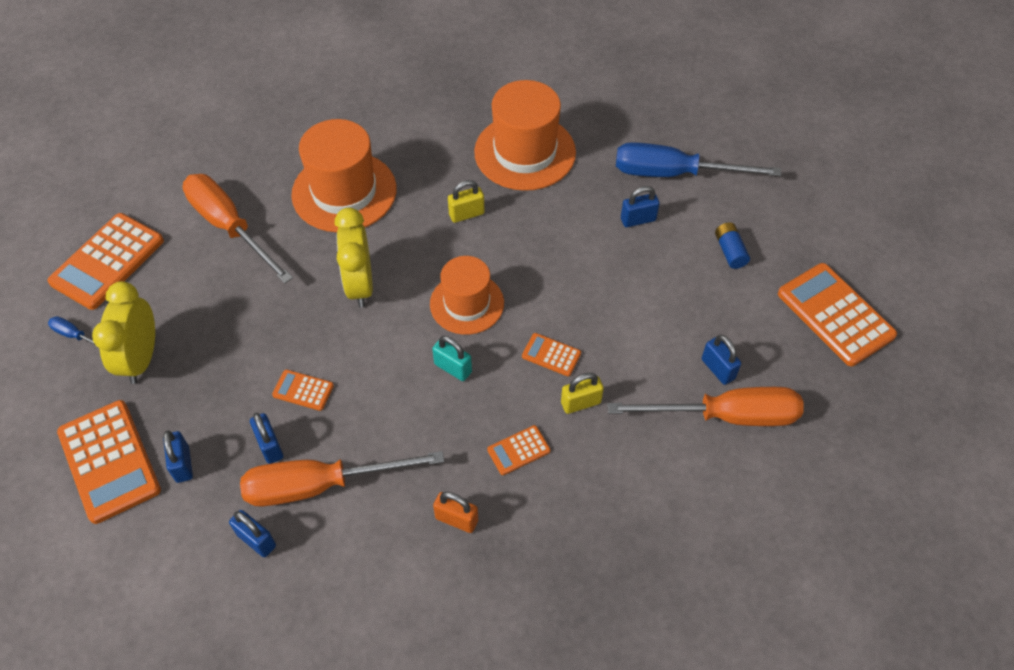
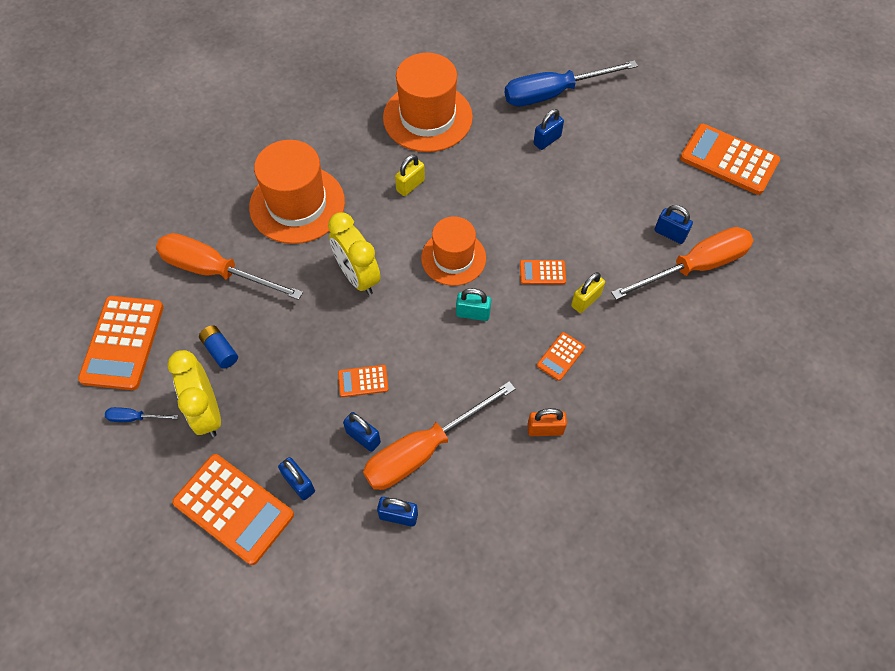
camera: 25 degrees left, 5 degrees up
(730, 251) = (628, 140): blue battery -> blue battery (220, 351)

